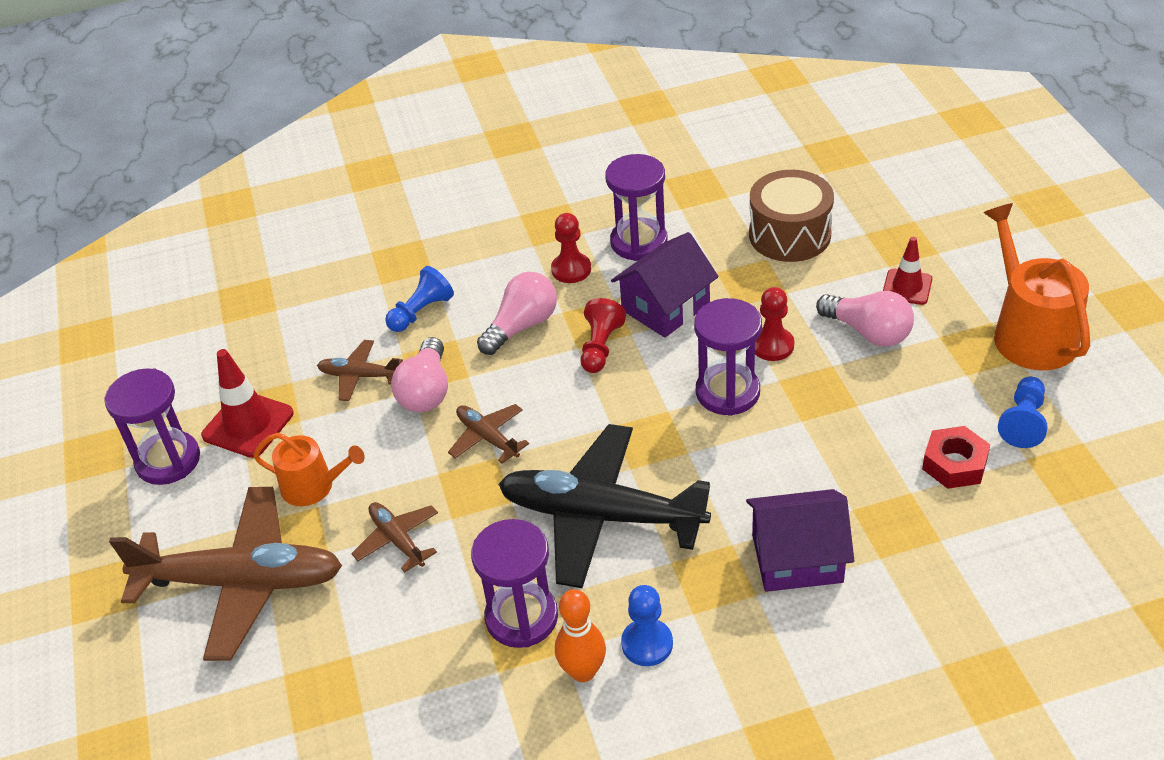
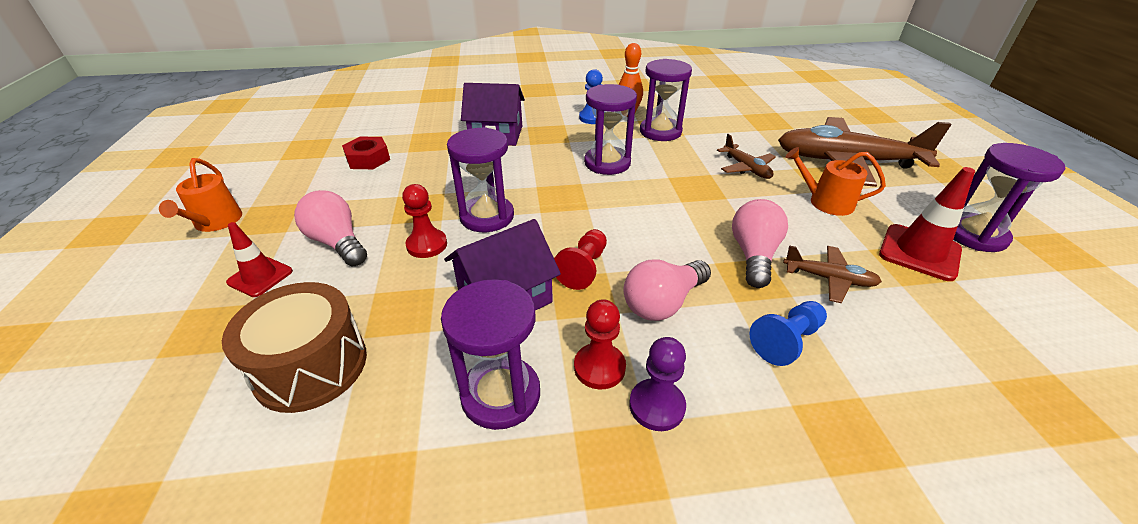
camera: 175 degrees left, 5 degrees down
(487, 438) = (690, 214): brown plane -> none
(527, 254) = (657, 406): none -> purple pawn
(601, 516) = (607, 163): black plane -> purple hourglass
(1023, 422) = (300, 172): blue pawn -> none
(1029, 332) = (215, 222): orange watering can -> orange watering can, size x0.61

